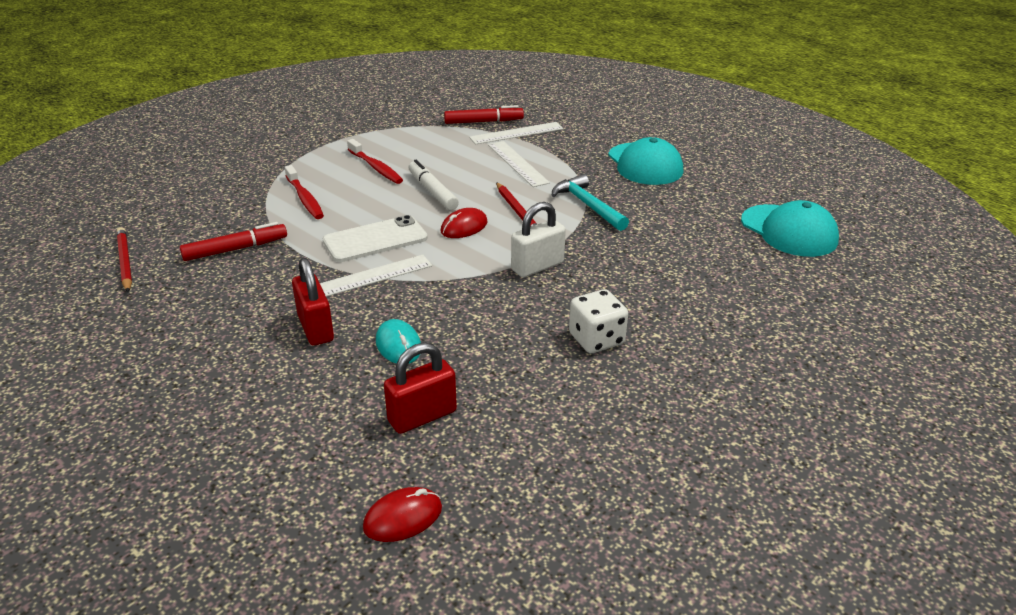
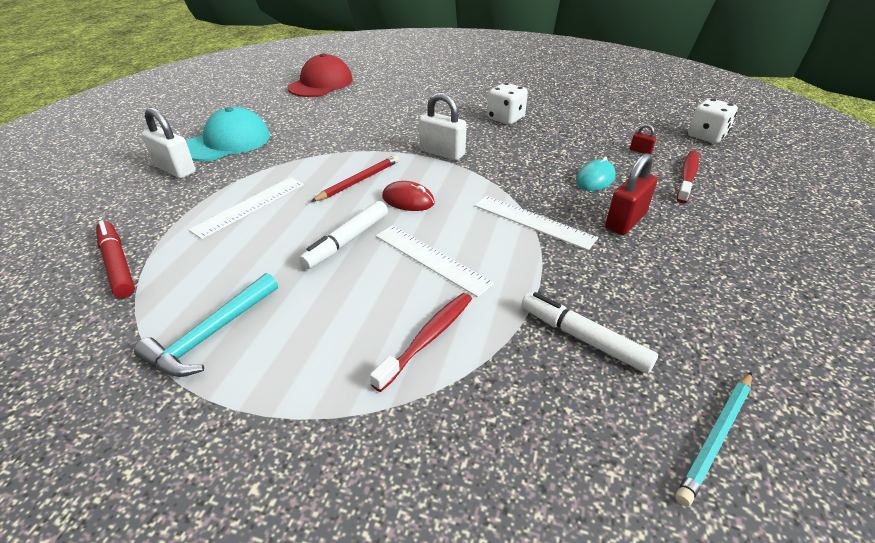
camera: 115 degrees left, 5 degrees up
(125, 262) = (716, 437): red pencil -> turquoise pencil
(235, 249) = (583, 338): red marker -> white marker
(375, 239) = (472, 242): white phone -> none
(376, 167) = (304, 310): red toothbrush -> red toothbrush (687, 176)
(403, 517) = (706, 136): red mouse -> white dice
(422, 416) = (640, 151): red padlock -> red padlock, size x0.47
(516, 133) = (158, 228): white ruler -> white ruler (431, 259)
(587, 205) = (326, 152): turquoise hammer -> turquoise hammer (211, 335)
(604, 142) = (175, 169): none -> white padlock
(789, 231) = (321, 83): turquoise cap -> red cap

